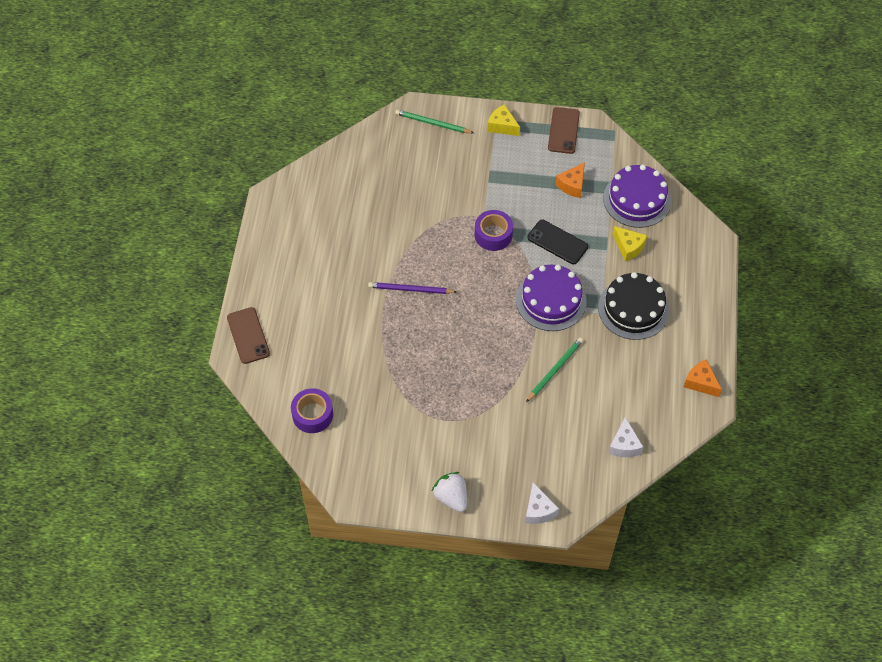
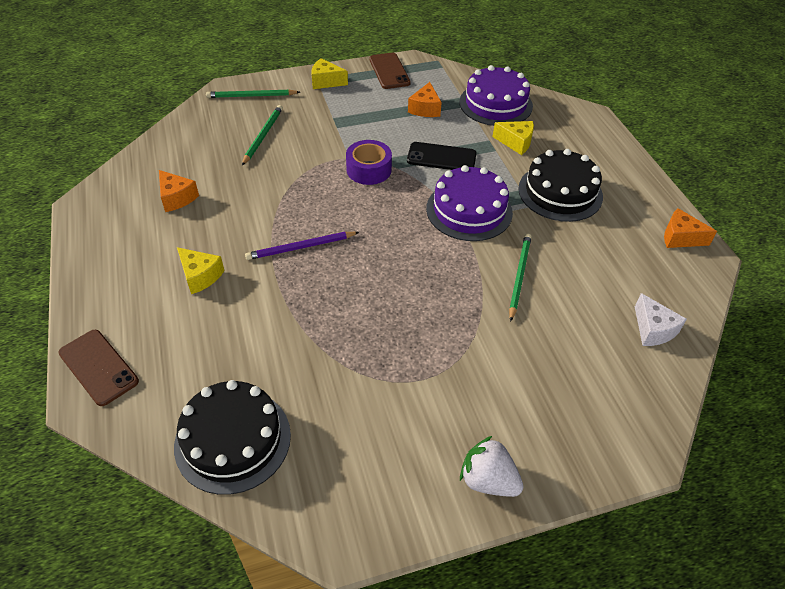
camera: 25 degrees left, 10 degrees down
(312, 414) = (233, 440): purple tape -> black cake
(332, 289) = (200, 276): none -> yellow cheese
(338, 213) = (176, 198): none -> orange cheese
(425, 172) = (263, 136): none -> green pencil
(538, 510) = (611, 450): white cheese -> none

